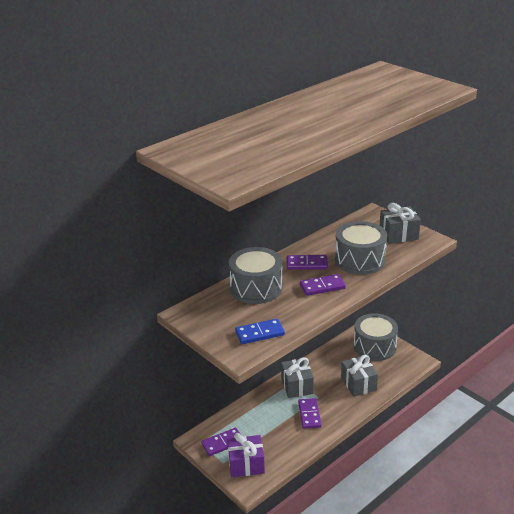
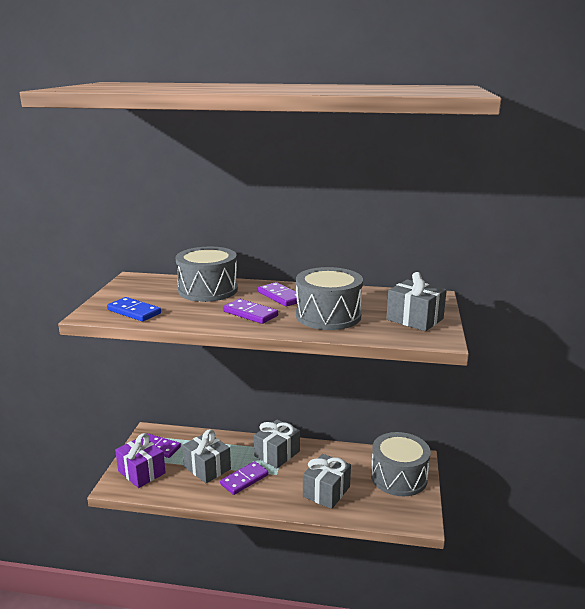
camera: 50 degrees right, 10 degrees down
(277, 427) = (207, 468): none -> grey gift

